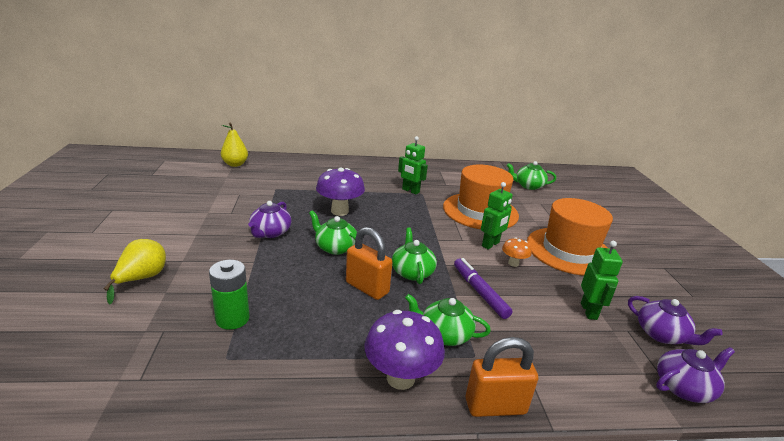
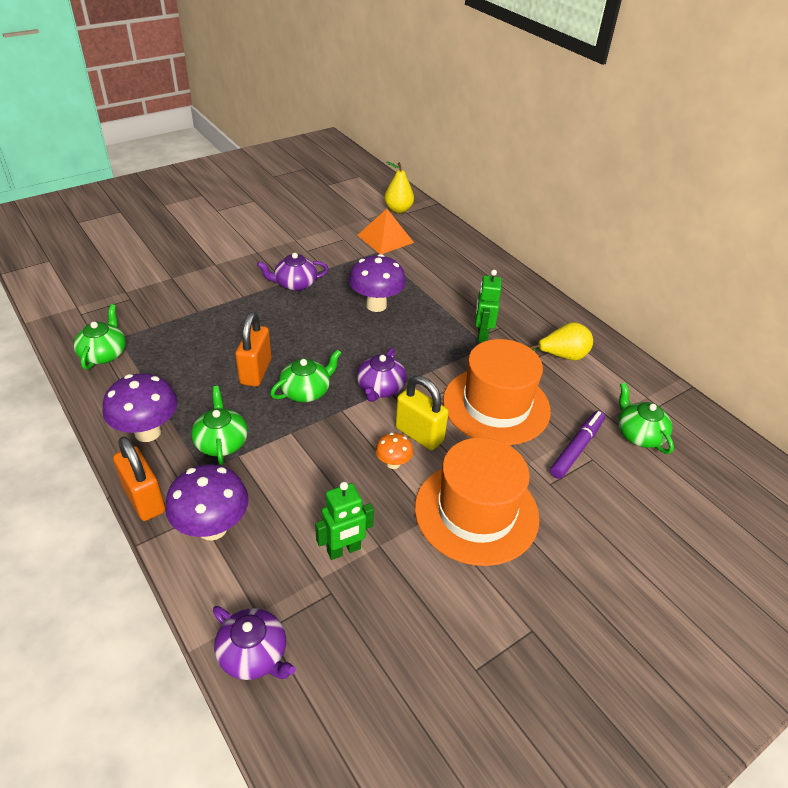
camera: 60 degrees right, 15 degrees up
(141, 279) = (178, 260): yellow pear -> yellow pear (562, 356)
(232, 319) = (162, 320): green battery -> none
(264, 181) = (385, 239): none -> orange pyramid
(335, 247) = (305, 329): green teapot -> green teapot (104, 354)
(479, 292) = (309, 449): purple marker -> purple marker (576, 448)
(490, 244) = (419, 434): green robot -> yellow padlock
(547, 371) = (212, 528): none -> purple mushroom
(661, 334) = (346, 630): purple teapot -> purple teapot (380, 388)

